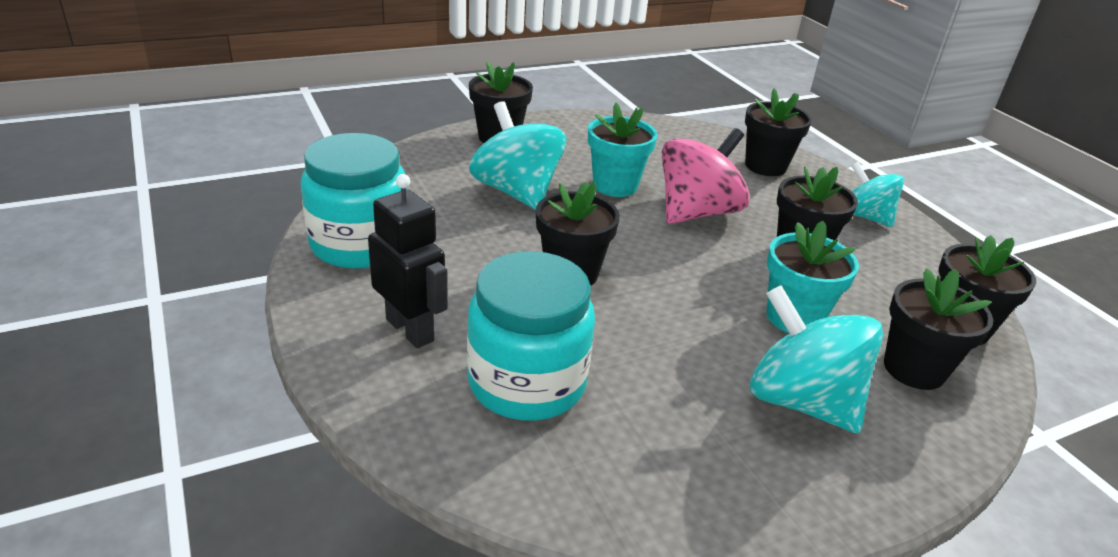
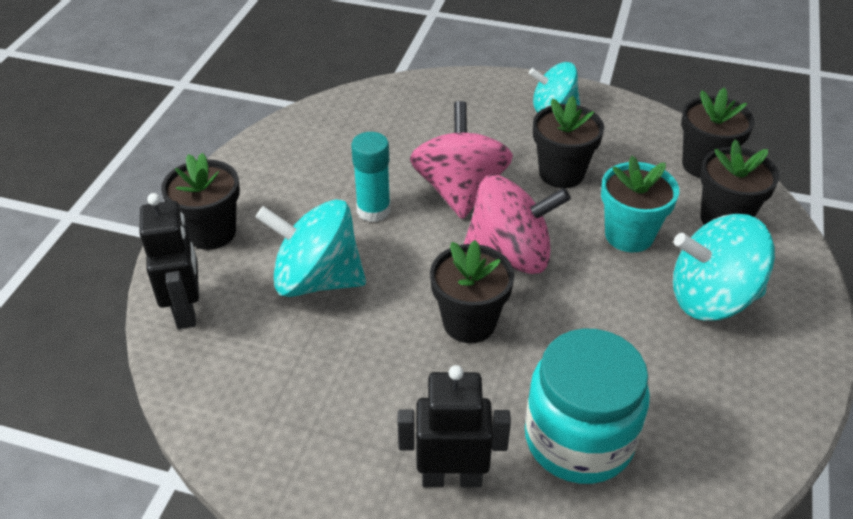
camera: 45 degrees left, 10 degrees up
(359, 244) = (289, 444): turquoise jar -> none
(423, 158) = (187, 309): none -> black robot
(615, 185) = (373, 210): turquoise flower pot -> turquoise glue stick
(668, 264) = (510, 255): none -> pink spinning top
(765, 166) = (438, 105): black flower pot -> none

